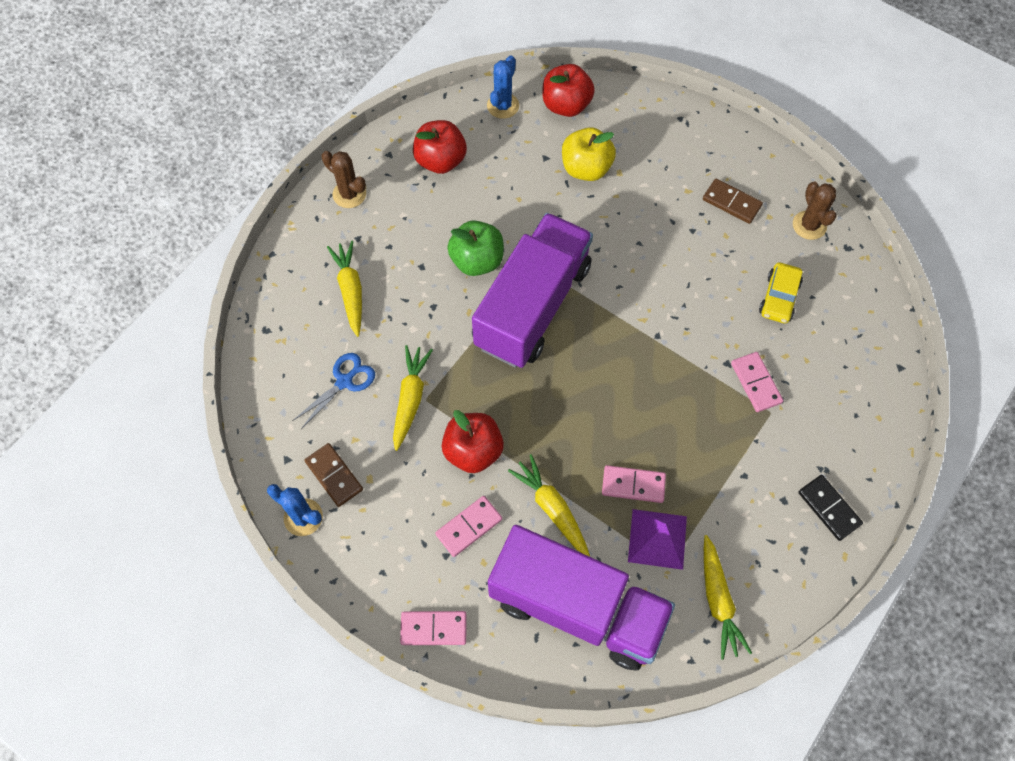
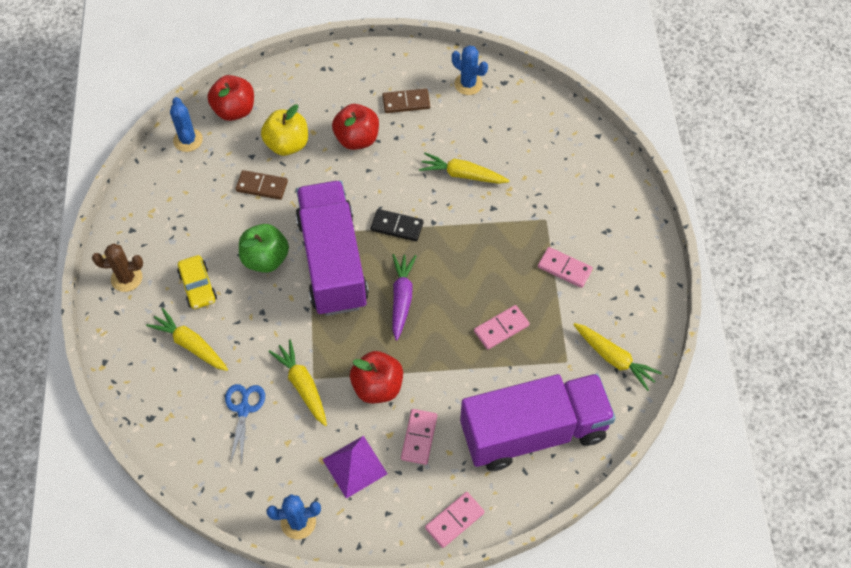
camera: 40 degrees left, 5 degrees down
(334, 476) = (295, 478): brown domino -> brown domino (262, 186)
(440, 161) = (176, 208): red apple -> red apple (357, 139)
(552, 508) = (462, 383): yellow carrot -> yellow carrot (462, 175)
(565, 386) = (401, 298): none -> purple carrot
(657, 539) = (545, 350): purple pyramid -> purple pyramid (354, 466)
(756, 383) = (521, 207): pink domino -> pink domino (564, 268)
(779, 298) = (489, 143): yellow car -> yellow car (198, 287)
(809, 225) = (468, 84): brown cactus -> blue cactus
(829, 508) = (629, 252): black domino -> black domino (397, 226)

